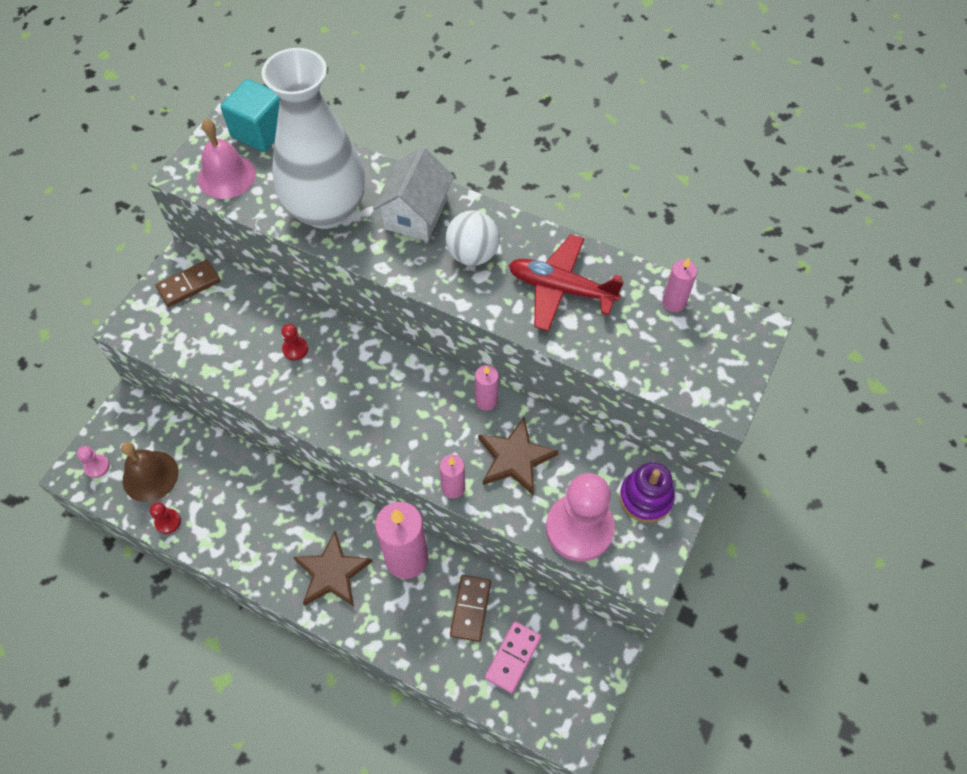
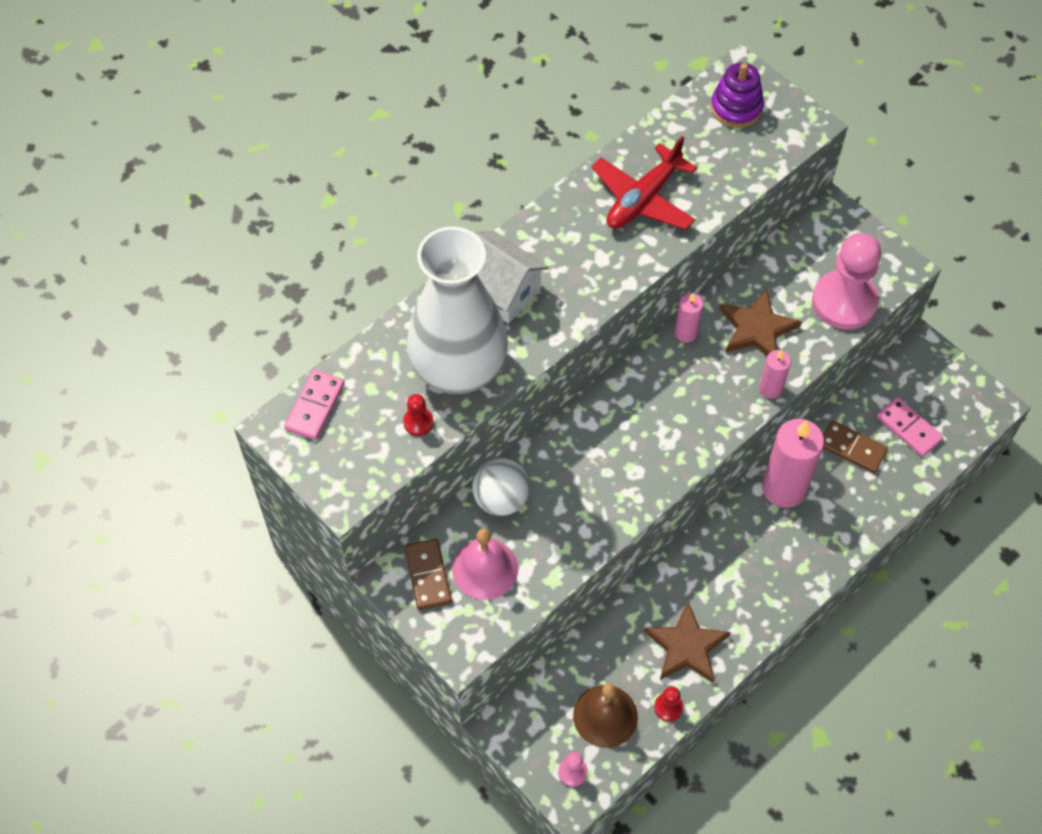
camera: 70 degrees left, 0 degrees up
(226, 176) = (368, 454): pink bell -> pink bell (485, 568)
(260, 131) = (315, 406): turquoise cube -> pink domino
(295, 349) = (559, 487): red pawn -> red pawn (418, 422)
(332, 573) = (778, 559): brown star -> brown star (686, 646)
(472, 254) = (573, 257): white ball -> white ball (501, 499)
(645, 498) = (830, 241): purple stacking toy -> purple stacking toy (736, 108)
(674, 302) = (692, 120): pink candle -> none

